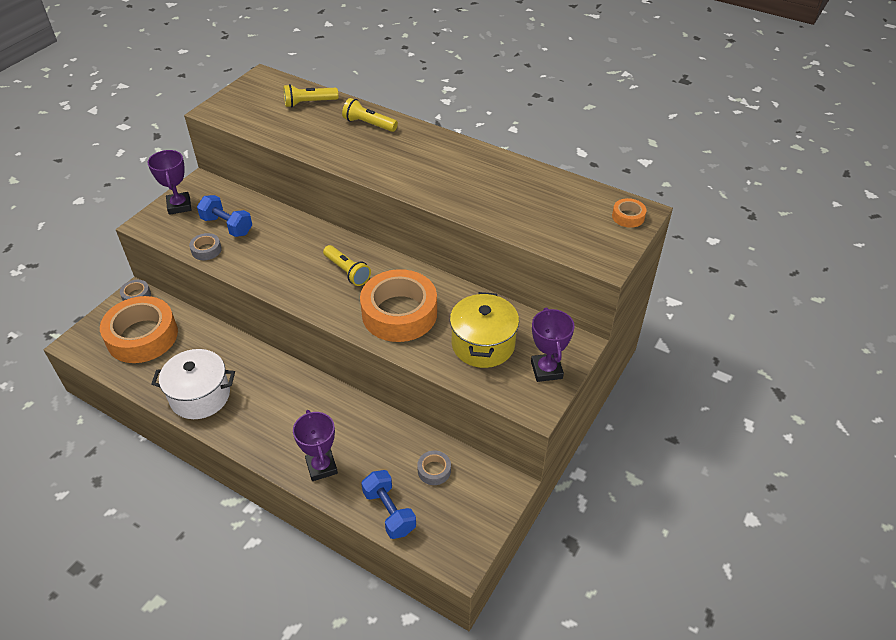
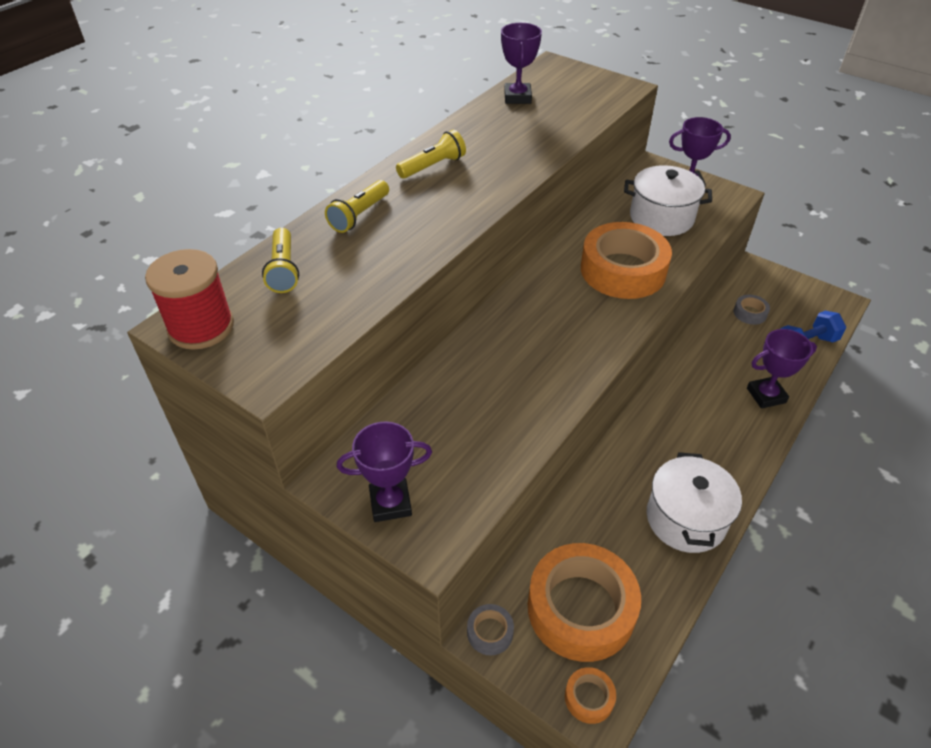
camera: 85 degrees left, 0 degrees up
(206, 250) = (505, 455): grey tape -> none
(227, 226) = (451, 435): blue dumbbell -> none
(259, 84) = (201, 327): none -> red spool
(347, 271) = (554, 310): yellow flashlight -> yellow flashlight (433, 166)
(483, 344) = (661, 218): yellow pot -> white pot
(562, 190) = (517, 97): none -> purple trophy
(628, 217) = (560, 70): orange tape -> orange tape (589, 698)

